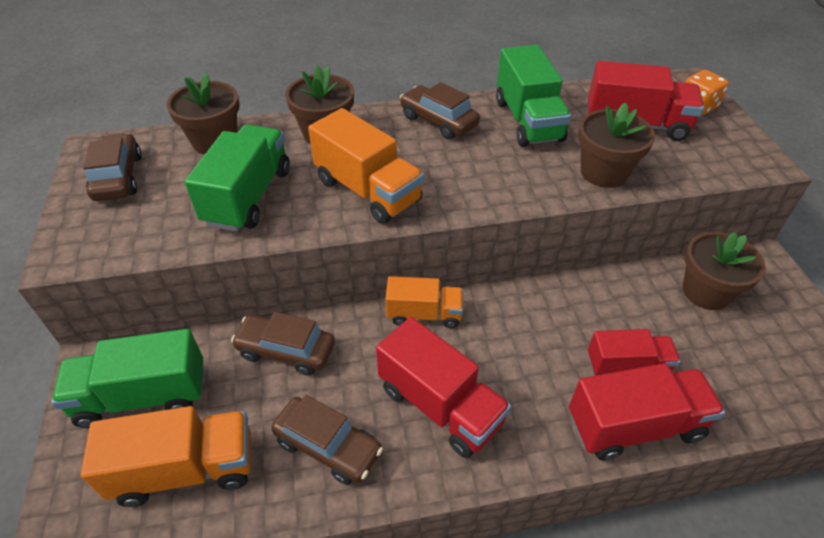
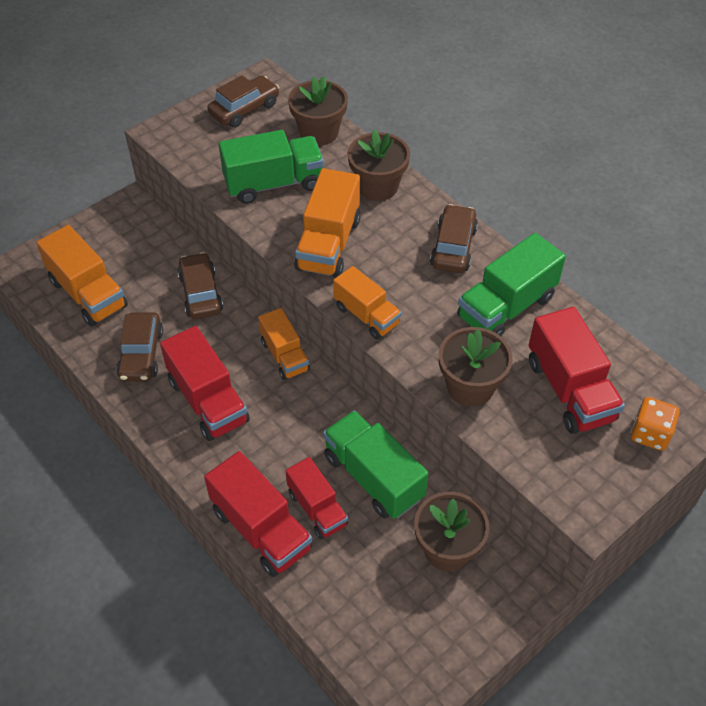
camera: 60 degrees right, 5 degrees up
(143, 396) = (124, 243): green truck -> green truck (373, 477)
(440, 405) = (208, 401): red truck -> red truck turned 45 degrees counterclockwise
(479, 201) = (366, 315): none -> orange truck

